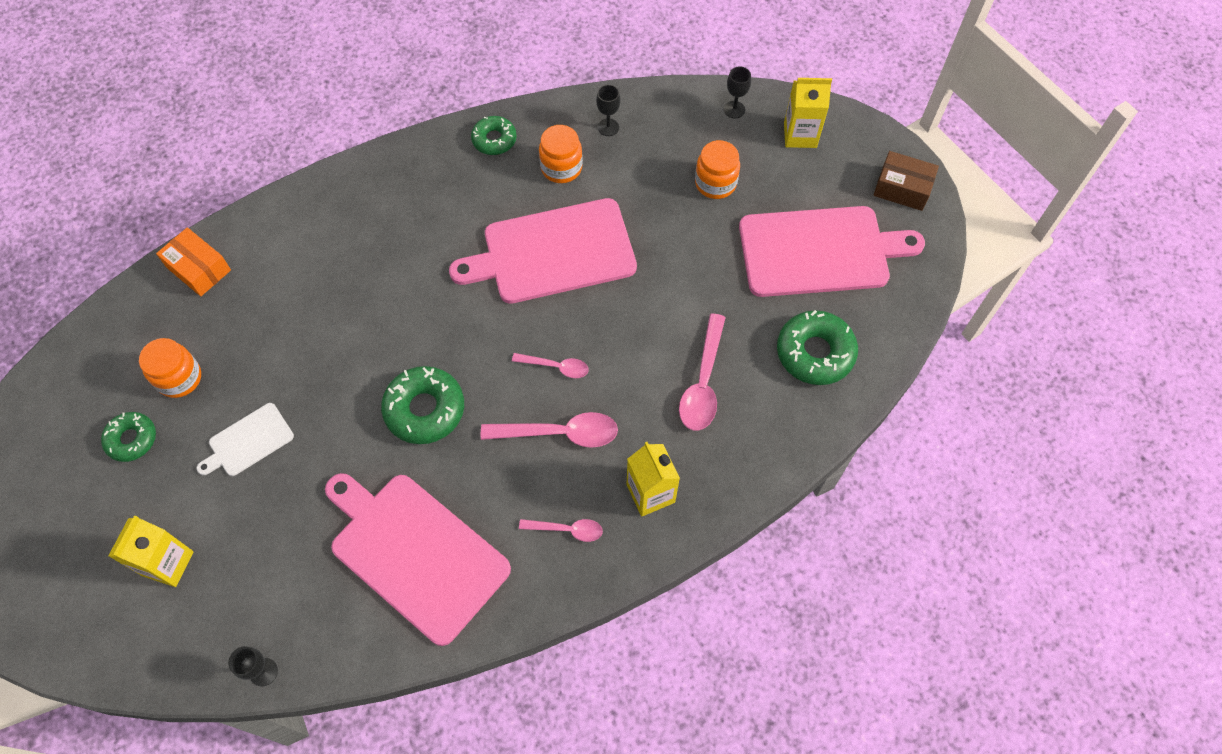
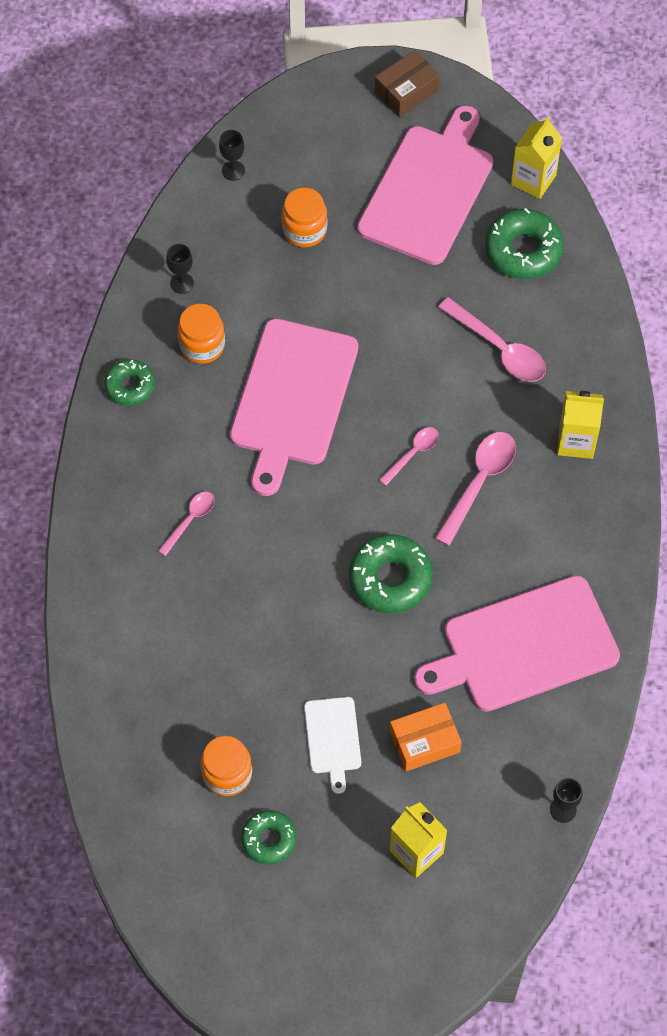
camera: 60 degrees left, 0 degrees up
(199, 269) = (110, 711): orange box -> orange box (424, 742)
(567, 530) = (571, 520): pink spoon -> pink spoon (190, 520)
(800, 135) = (297, 135): yellow carton -> yellow carton (533, 180)

